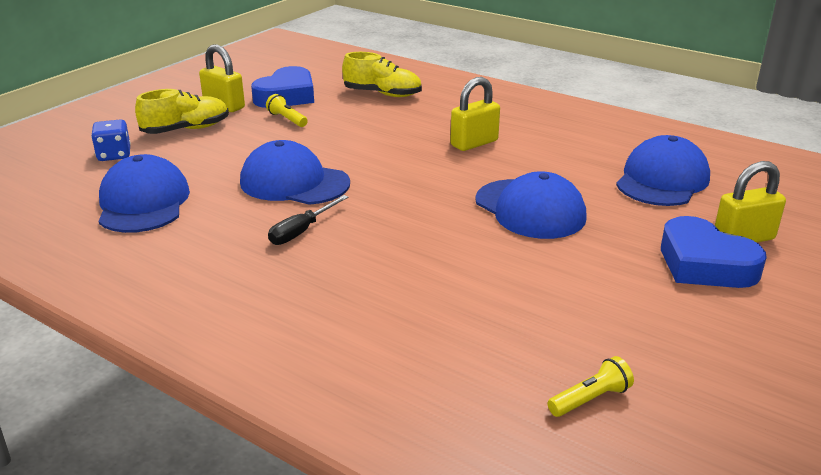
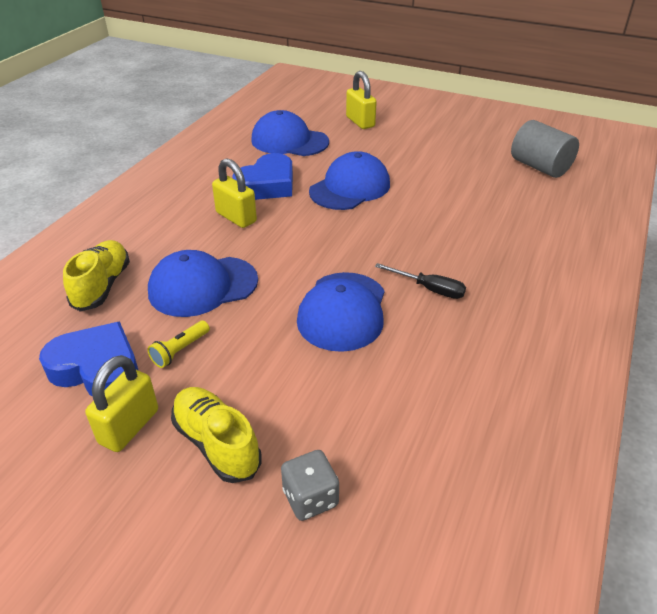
camera: 100 degrees left, 10 degrees up
(114, 155) = (310, 498): blue dice -> grey dice
(143, 202) = (423, 415): blue cap -> blue cap (202, 286)
(590, 399) = (539, 167): yellow flashlight -> grey cylinder
(704, 264) = (395, 134): blue heart -> blue heart (267, 185)

